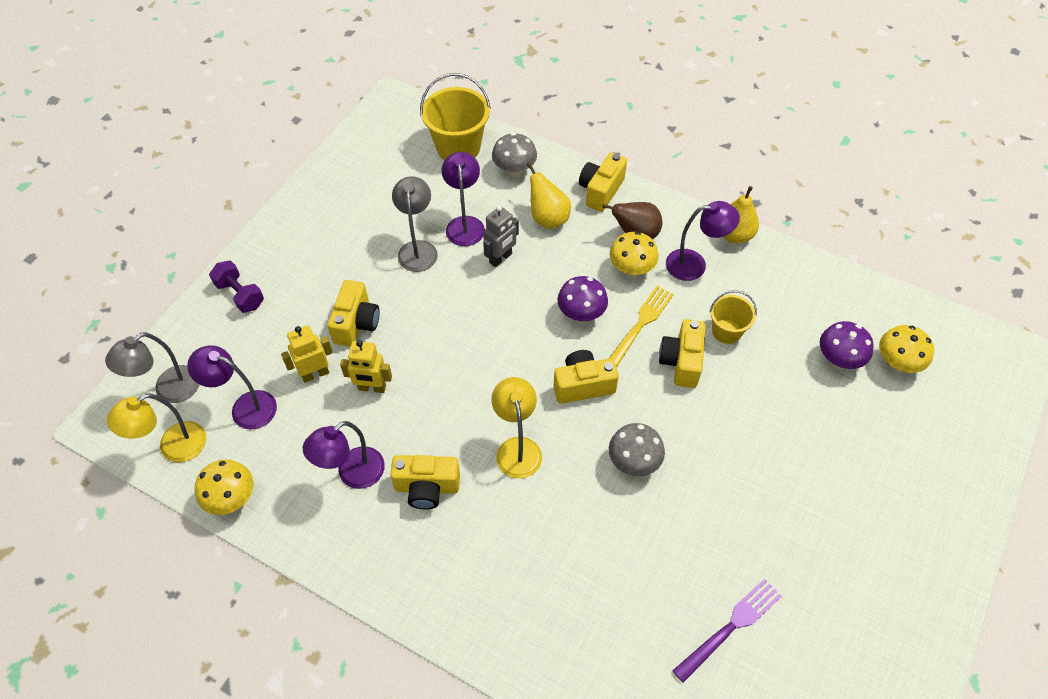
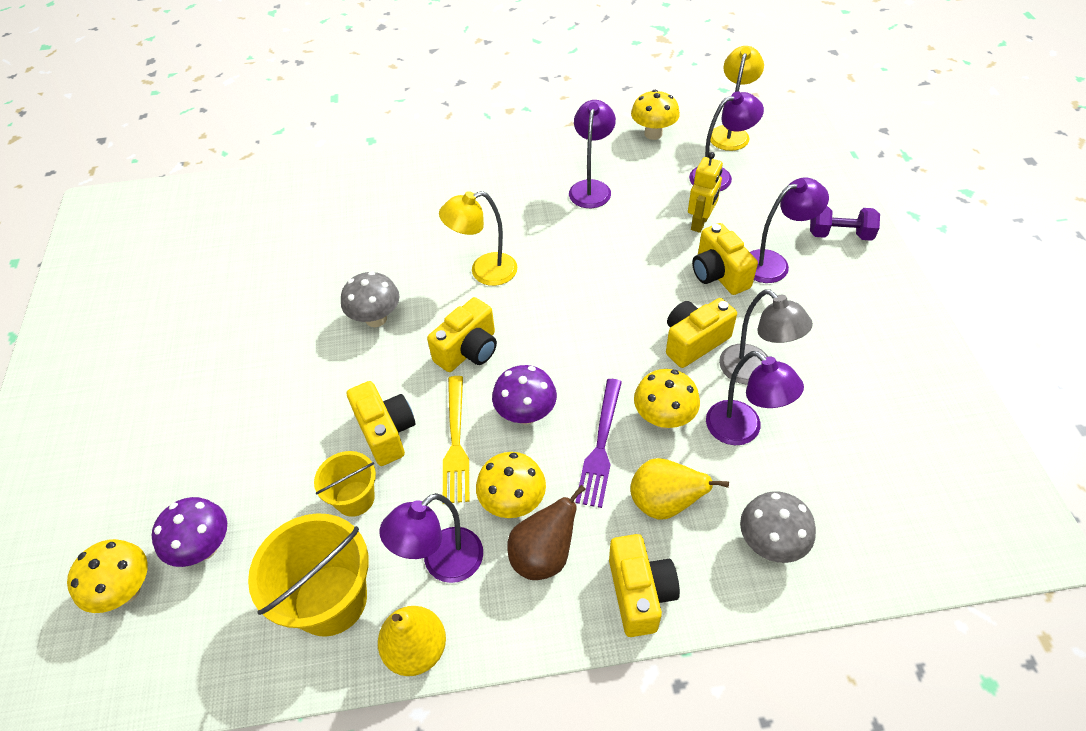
camera: 145 degrees right, 5 degrees down
(169, 390) = (785, 154): grey lamp -> none
(311, 305) = (774, 263): none -> purple lamp
(372, 388) = (645, 241): yellow robot -> none
(427, 488) = (529, 211): yellow camera -> yellow camera (694, 342)
(458, 147) = (871, 528): yellow bucket -> yellow bucket (330, 600)
(501, 258) = (663, 418): grey robot -> yellow mushroom
(517, 448) = (484, 272): yellow lamp -> yellow lamp turned 120 degrees clockwise
(731, 626) = (231, 262): purple fork -> purple fork (600, 447)

